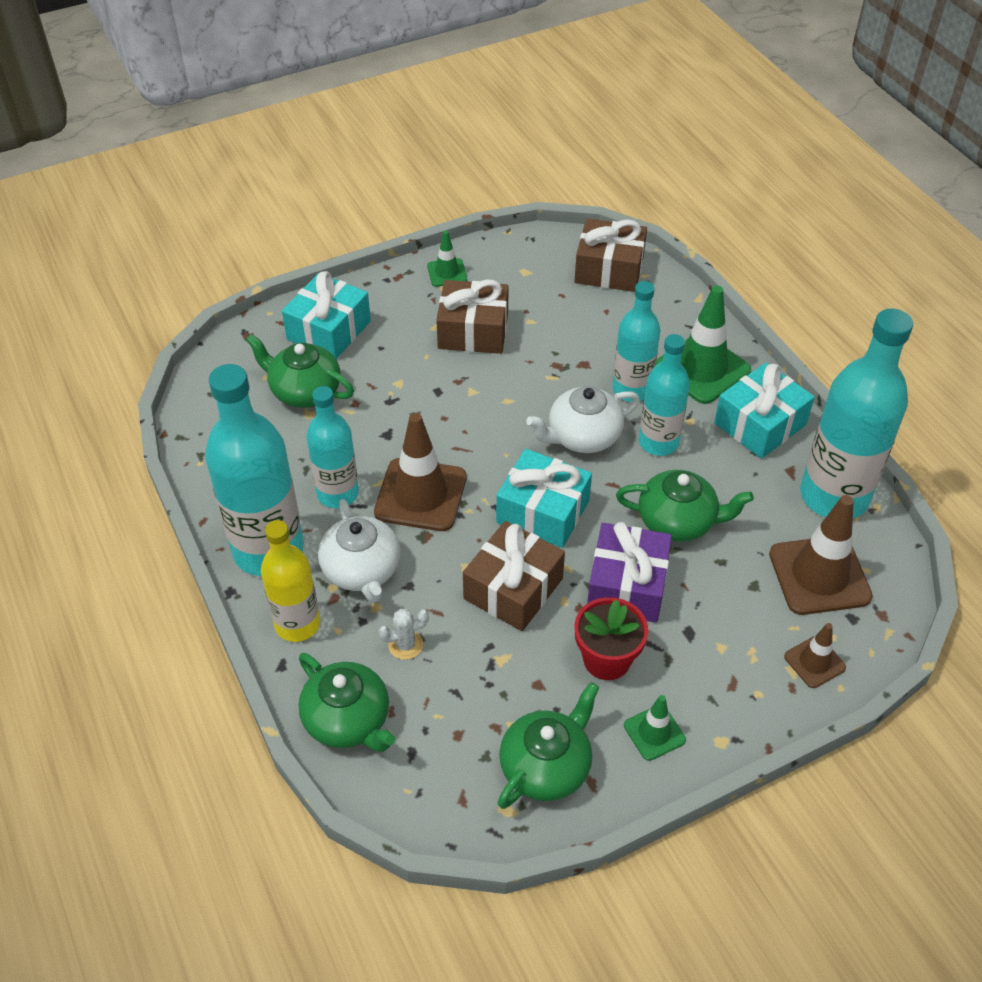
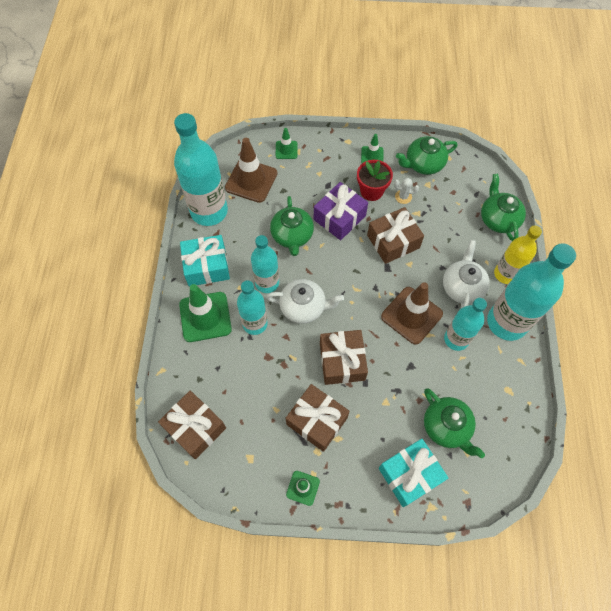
camera: 150 degrees left, 15 degrees up
(405, 645) = (457, 239): white cactus -> white cactus (403, 197)
(484, 399) = (342, 361): none -> brown gift
(543, 511) = (354, 273): turquoise gift -> none
(678, 521) = (292, 236): green teapot -> green teapot turned 135 degrees counterclockwise
(814, 662) = (286, 150): brown traffic cone -> green traffic cone

